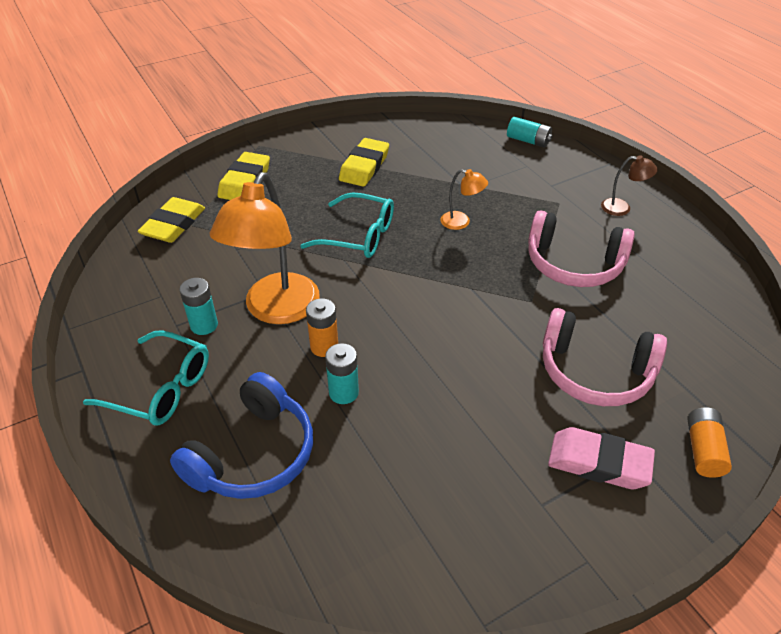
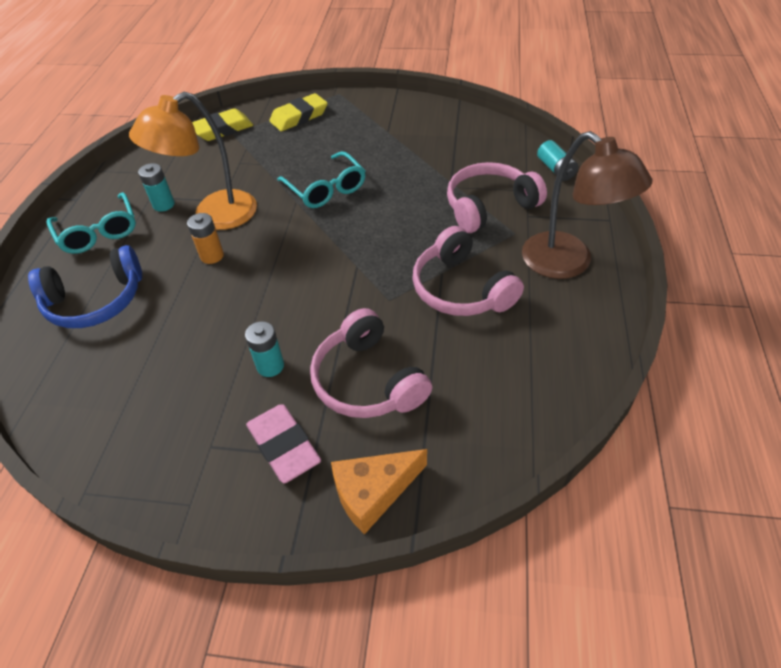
camera: 40 degrees right, 5 degrees up
(343, 392) = (187, 293): turquoise battery -> turquoise battery (270, 366)
(364, 167) = (393, 138): yellow eraser -> none
(461, 222) = (413, 212): orange lamp -> none
(515, 190) = (489, 206): none -> pink headphones
(622, 208) = (568, 263): brown lamp -> brown lamp, size x2.23
(703, 450) = (373, 492): orange battery -> orange cheese

